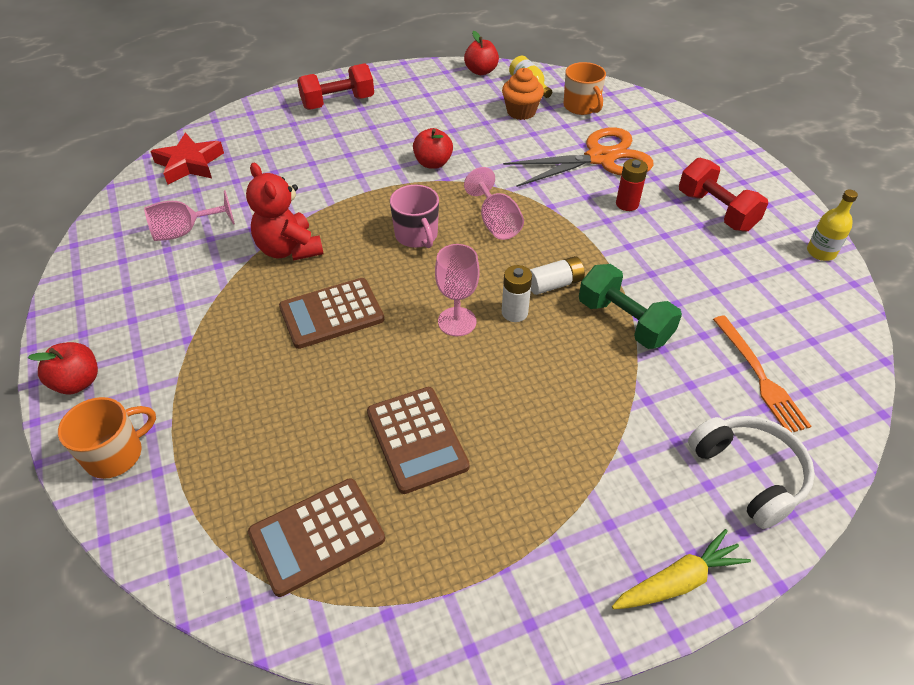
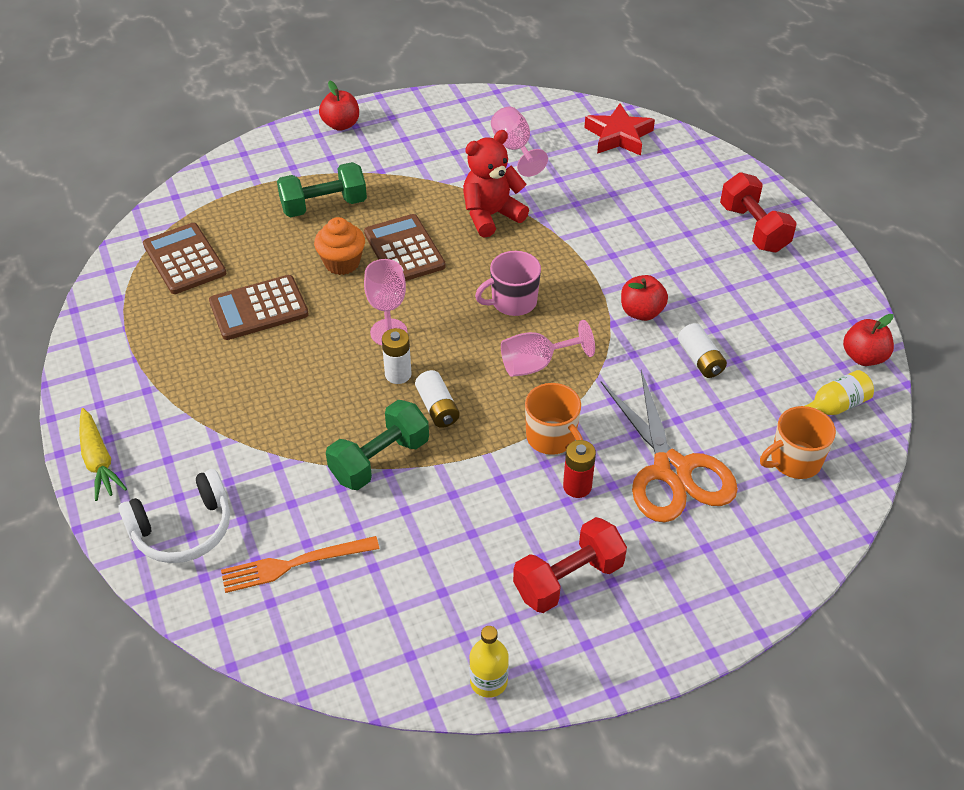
camera: 90 degrees right, 0 degrees up
(115, 454) = (272, 155): orange mug -> orange mug (552, 438)
(239, 389) = (324, 206): none -> green dumbbell
(486, 138) = (700, 359): none -> white battery
(521, 112) = (767, 395): orange cupcake -> orange cupcake (342, 263)

